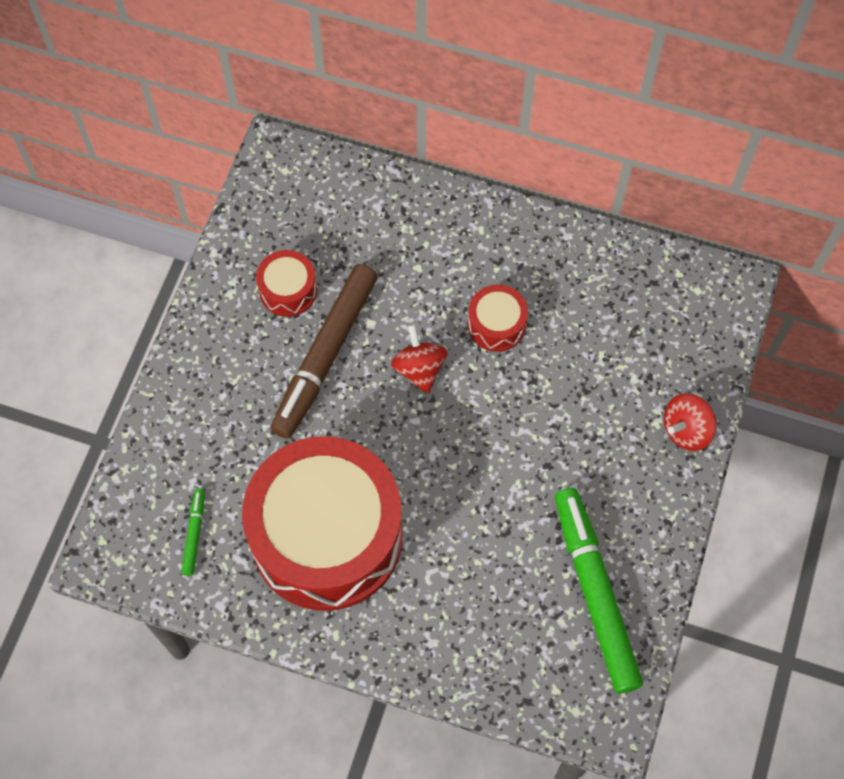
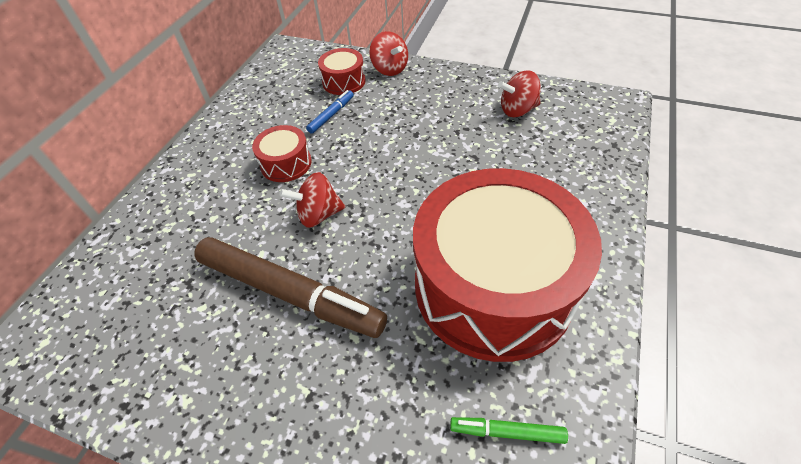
camera: 85 degrees left, 15 degrees down
(288, 290) = (201, 333): red drum -> red drum (344, 81)
(584, 364) = (331, 115): none -> blue marker
(595, 593) = (517, 110): green marker -> red spinning top

